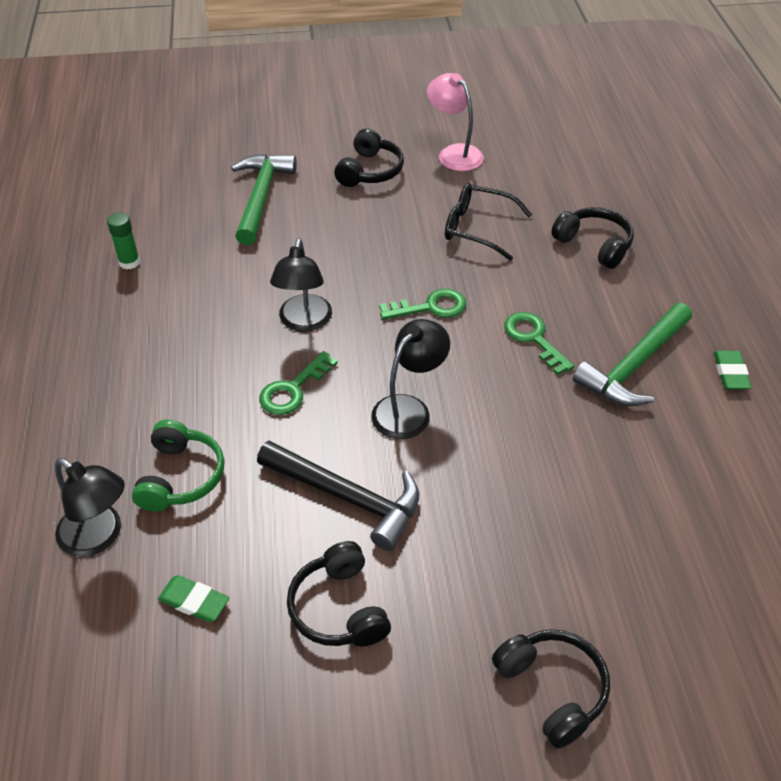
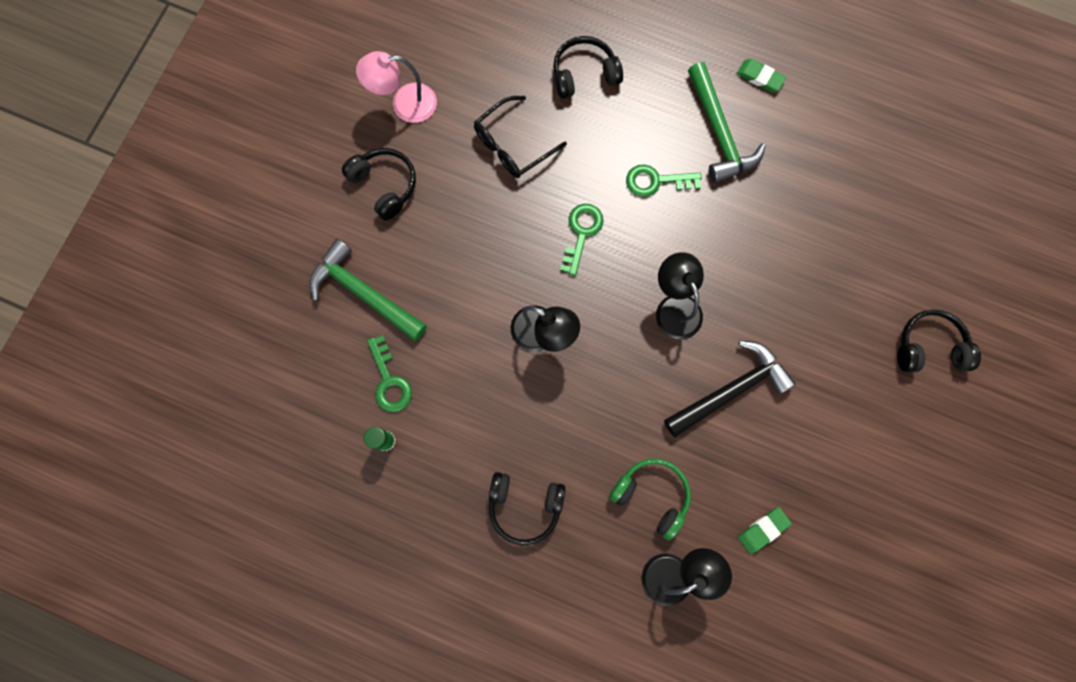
camera: 60 degrees left, 30 degrees up
(293, 389) = (610, 377): green key -> green key (389, 381)
(339, 608) = (814, 440): black headphones -> black headphones (525, 506)

